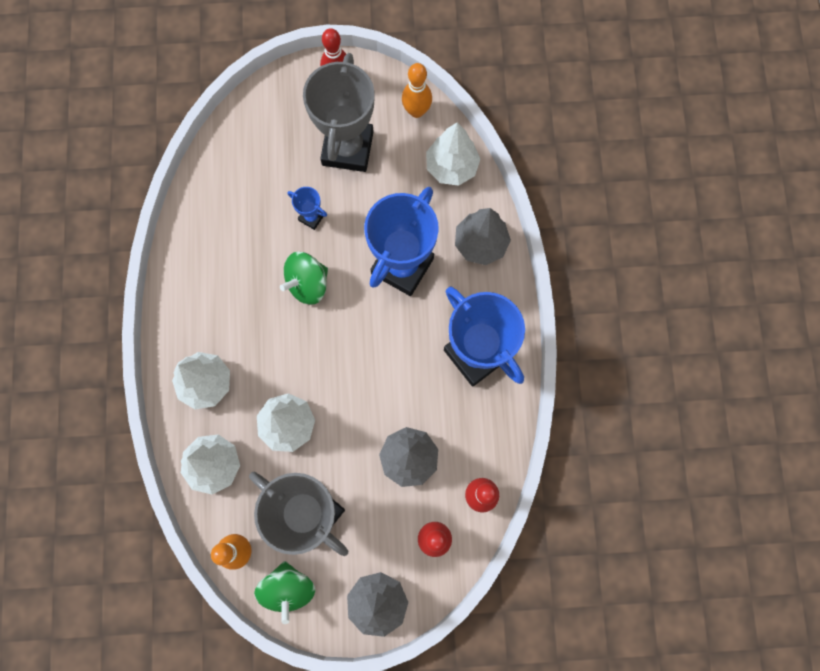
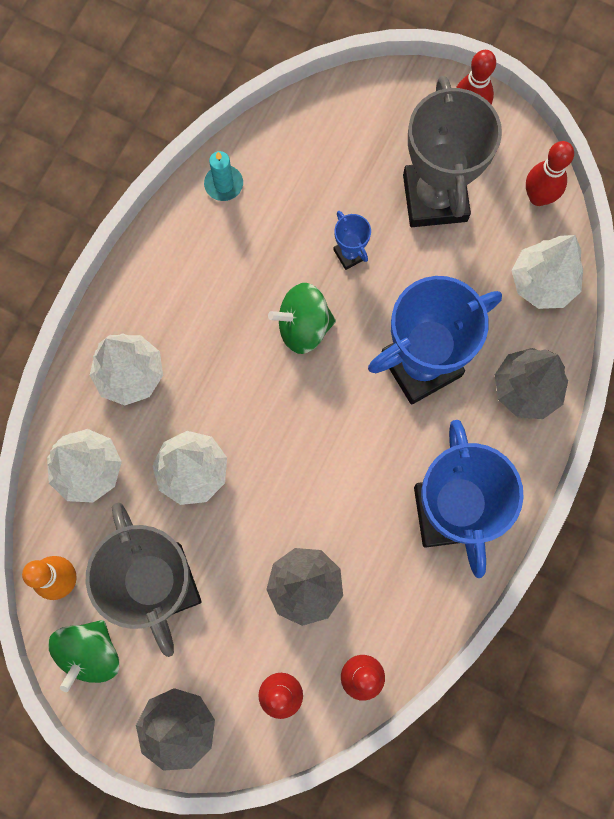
camera: 30 degrees right, 0 degrees up
(196, 216) = (223, 184): none -> turquoise candle
(347, 148) = (435, 198): grey trophy -> grey trophy turned 45 degrees counterclockwise
(416, 111) = (538, 197): orange bowling pin -> red bowling pin

